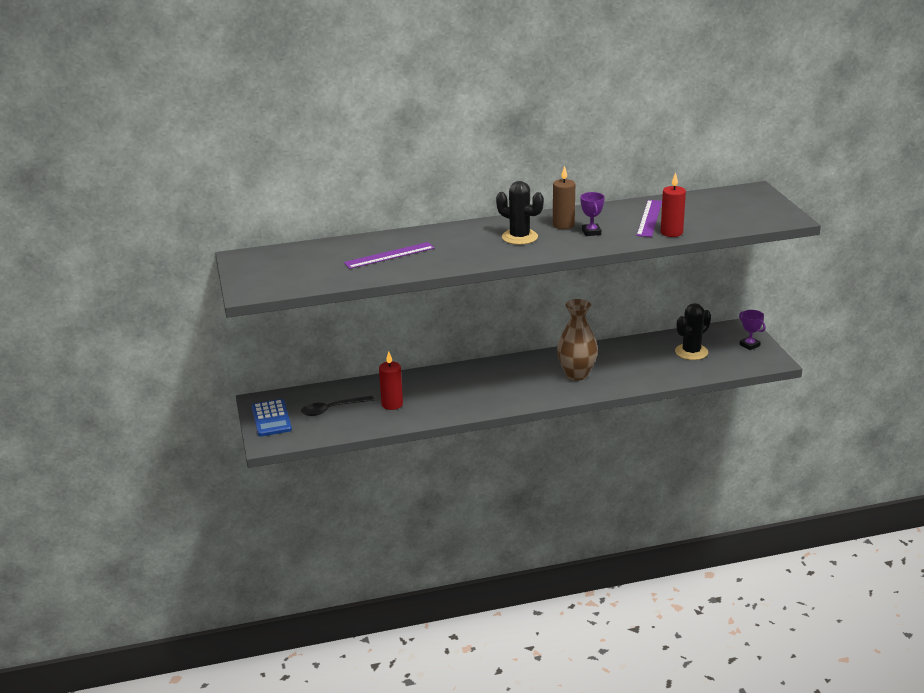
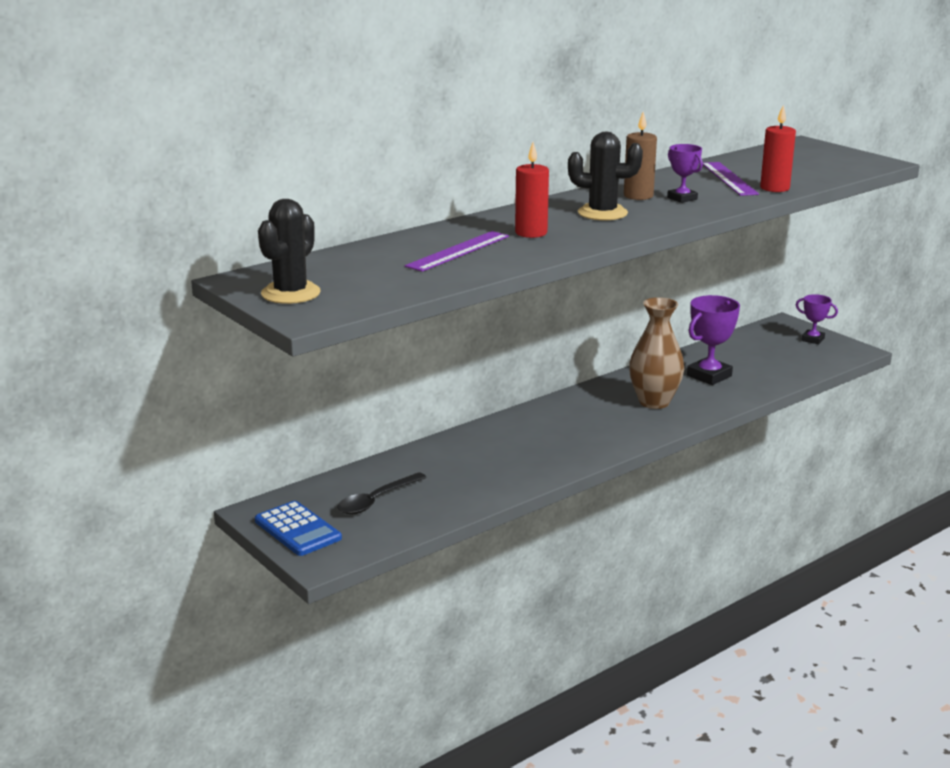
camera: 25 degrees left, 5 degrees down
(392, 404) = (454, 478): red candle -> red candle (531, 233)
(637, 361) = (709, 376): none -> purple trophy
(691, 352) = (758, 356): black cactus -> black cactus (291, 293)

